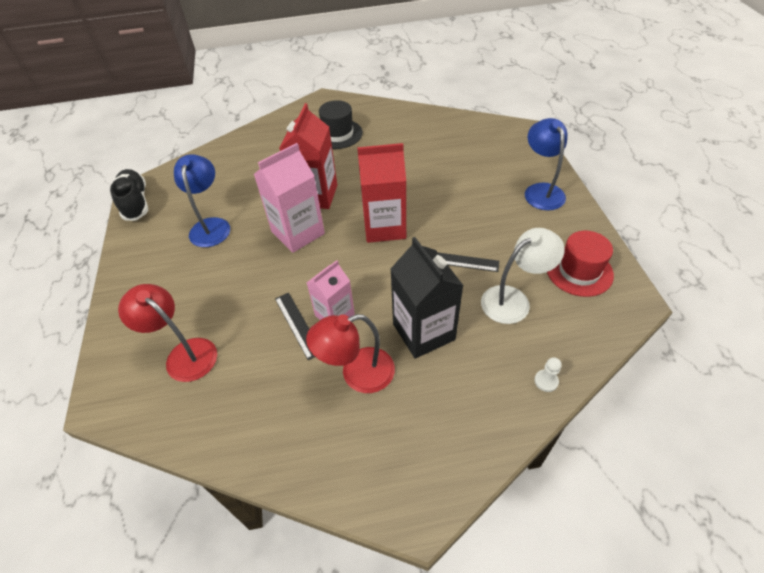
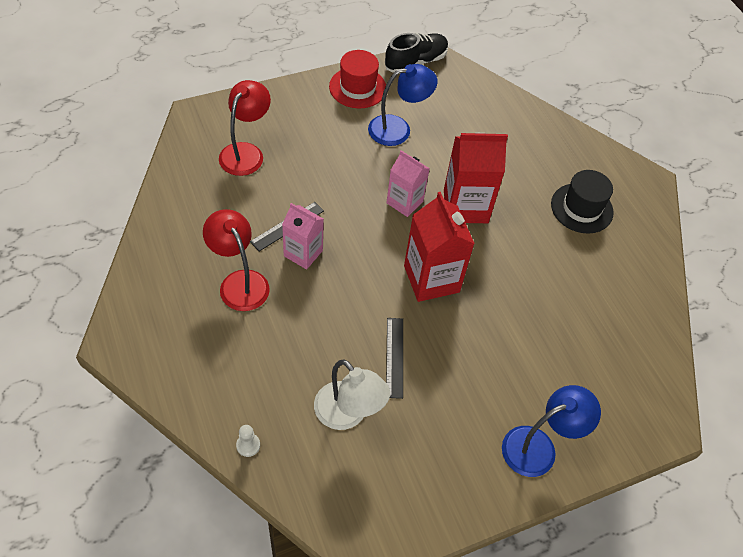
camera: 70 degrees right, 5 degrees up
(298, 233) = (404, 202): pink carton -> pink carton, size x0.64
(423, 332) = (293, 331): black carton -> none
(579, 271) = (404, 487): red hat -> red hat (357, 87)

